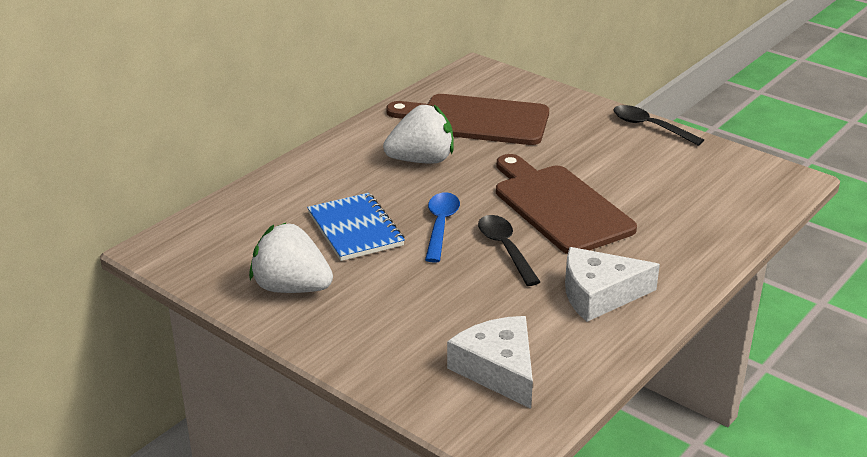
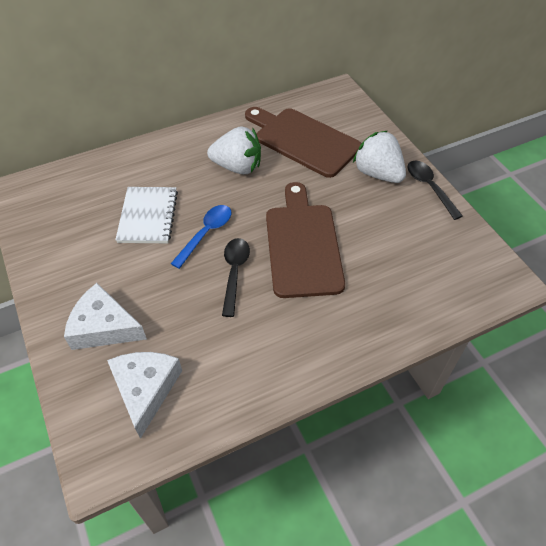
camera: 25 degrees right, 20 degrees up
(291, 288) = (70, 255): white strawberry -> white strawberry (378, 173)
(355, 229) = (148, 216): blue notebook -> white notebook
(599, 294) = (269, 345): white cheese -> white cheese (104, 327)

